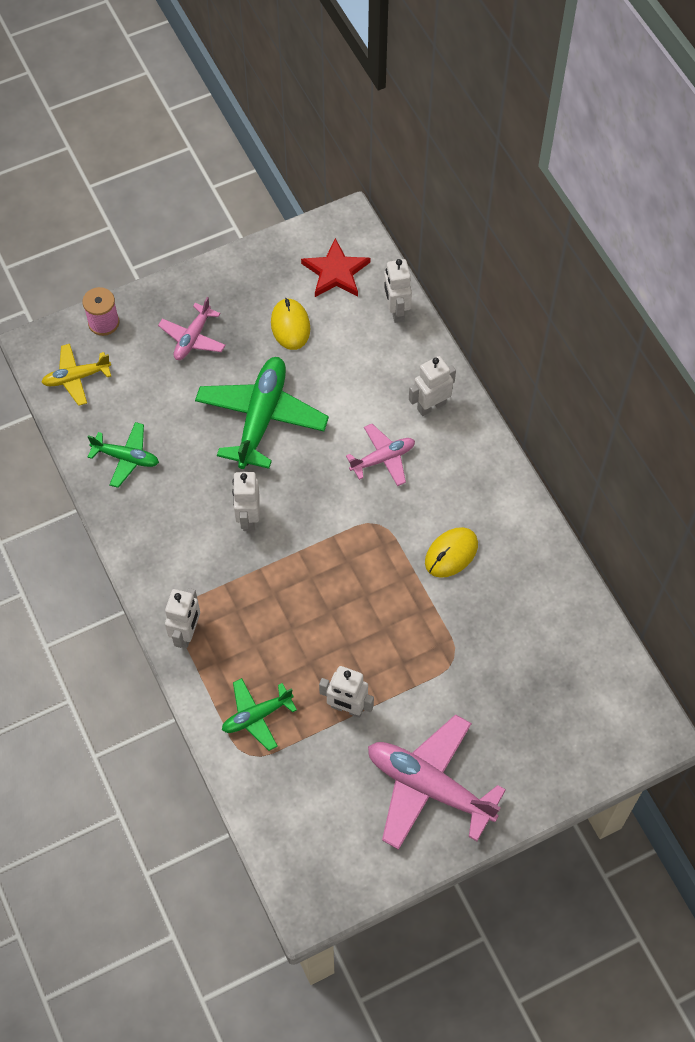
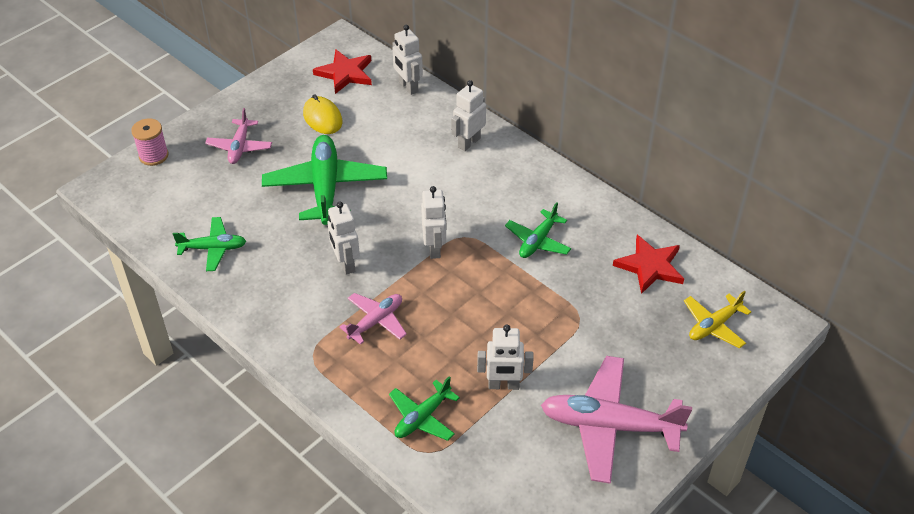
camera: 20 degrees left, 15 degrees down
(76, 378) = (143, 201): yellow plane -> yellow plane (714, 325)
(187, 633) = (326, 369): white robot -> white robot (434, 248)
(383, 459) = (445, 189): pink plane -> pink plane (376, 321)
(451, 553) = (538, 241): yellow mouse -> green plane
(553, 622) = (650, 266): none -> red star

